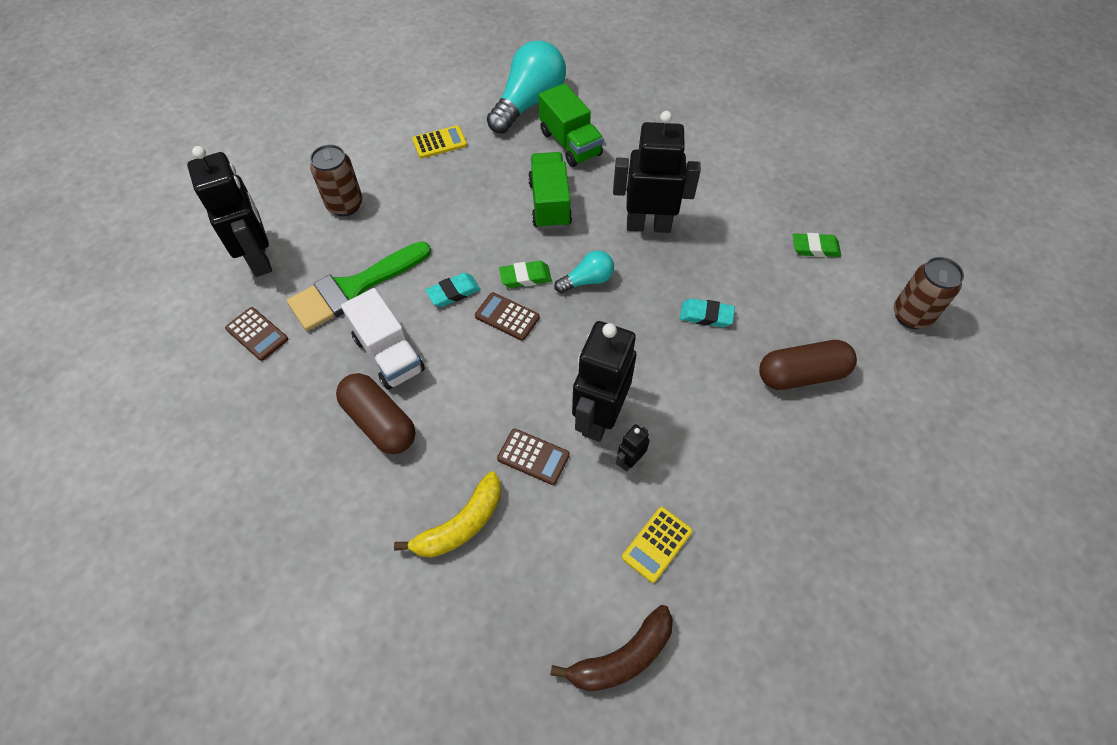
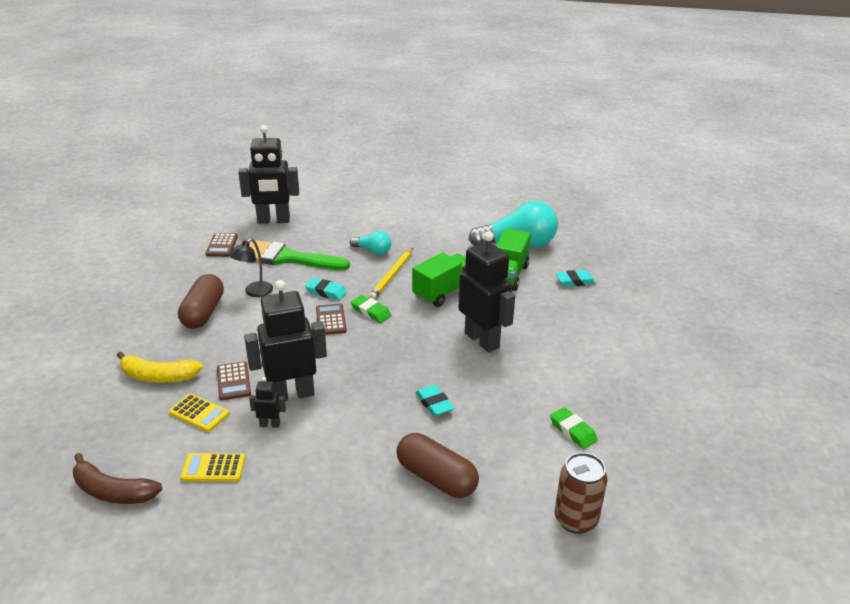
camera: 50 degrees right, 25 degrees down
(259, 258) = (273, 221): black robot -> black robot turned 60 degrees clockwise
(345, 205) = (344, 226): brown can -> none
(389, 354) = (254, 292): white truck -> black lamp
(439, 142) = (436, 231): yellow calculator -> yellow calculator (199, 413)
(481, 223) = (392, 275): none -> yellow pencil
(587, 280) = (399, 337): turquoise light bulb -> turquoise light bulb (373, 251)
(625, 108) = (575, 281): none -> turquoise eraser

